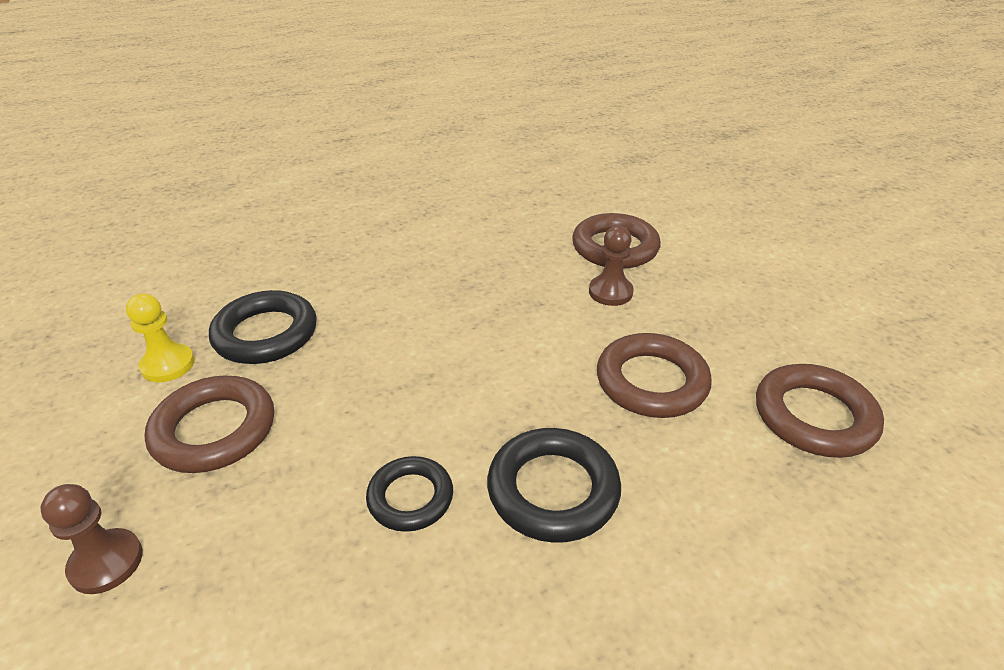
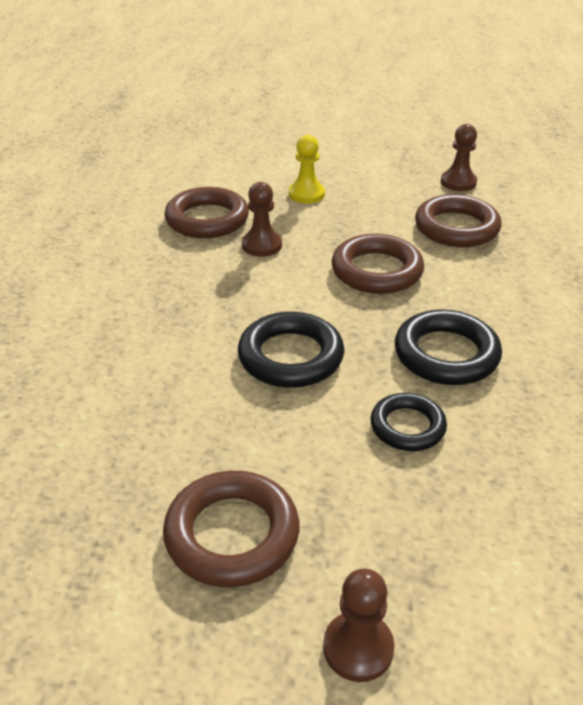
camera: 60 degrees left, 0 degrees up
(168, 365) = (87, 556): yellow pawn -> yellow pawn (306, 194)
(266, 334) = (110, 463): black ring -> black ring (290, 357)
(920, 384) = (458, 182): none -> brown pawn

